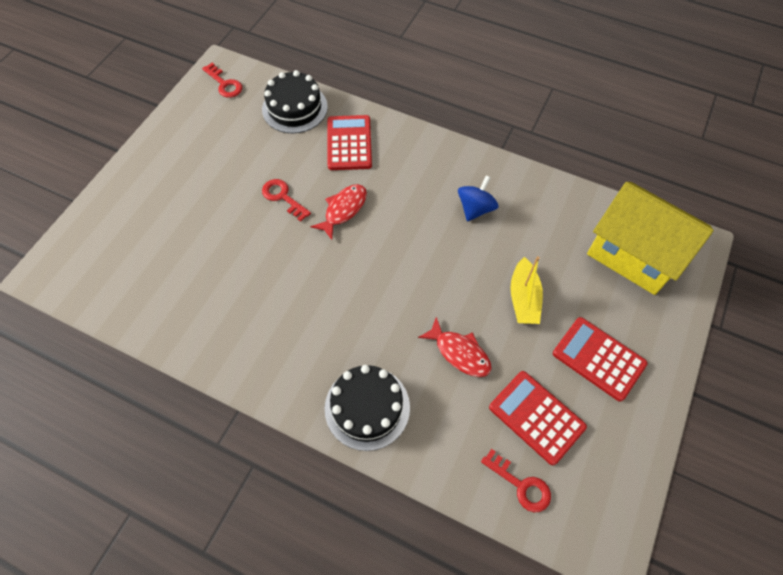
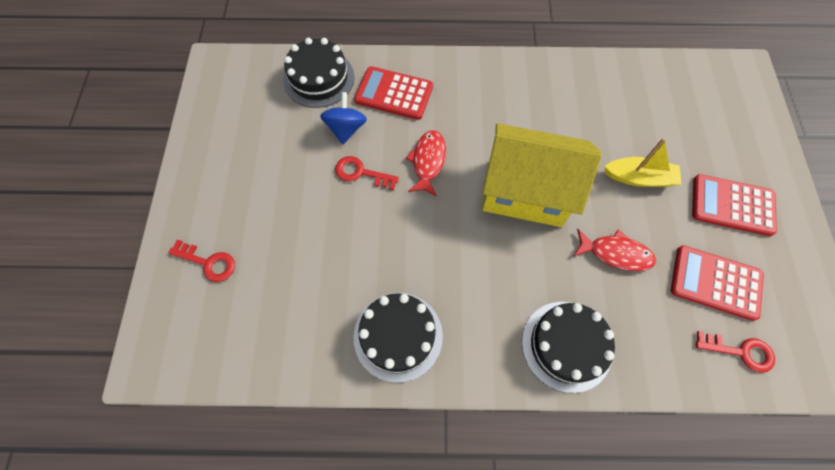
camera: 25 degrees left, 5 degrees up
(224, 84) = (231, 80): red key -> red key (208, 262)
(234, 337) = (398, 336): none -> black cake
(349, 143) = (394, 94): red calculator -> red calculator turned 45 degrees counterclockwise
(475, 208) = (548, 111): blue spinning top -> blue spinning top (346, 129)
(523, 298) = (639, 178): yellow boat -> yellow boat turned 60 degrees counterclockwise
(633, 255) = (703, 100): yellow house -> yellow house (525, 193)

